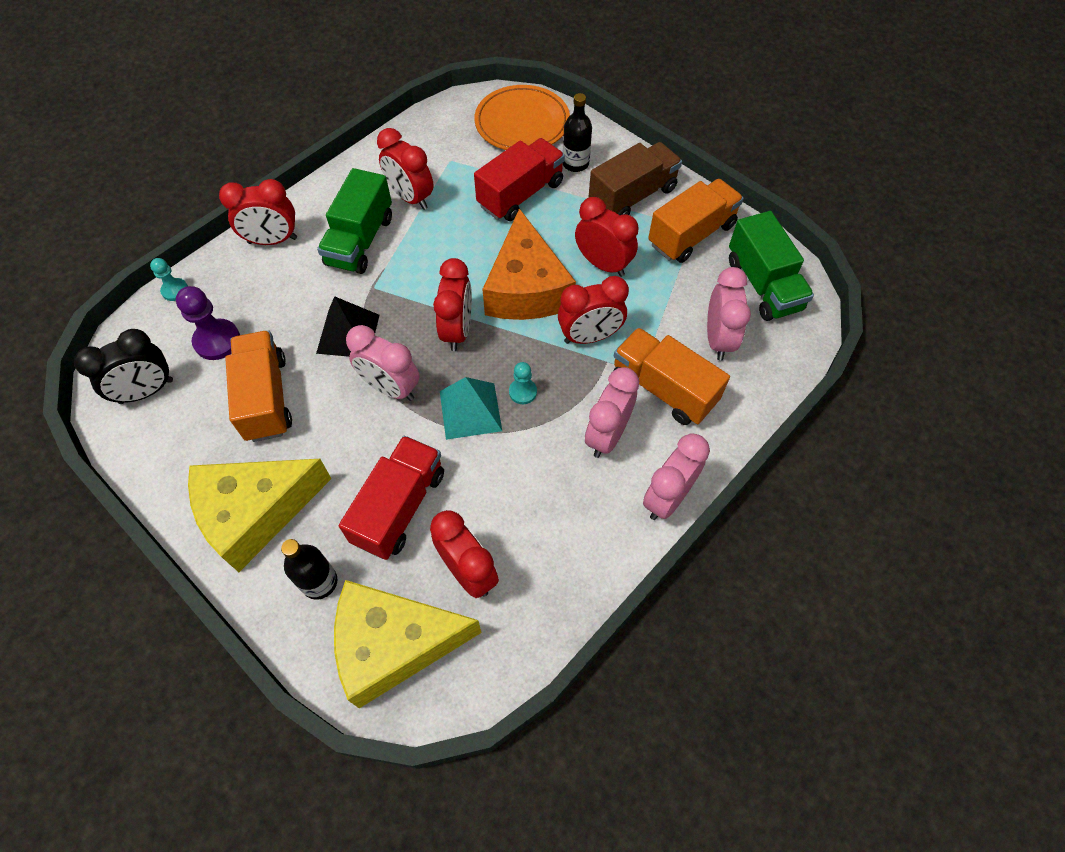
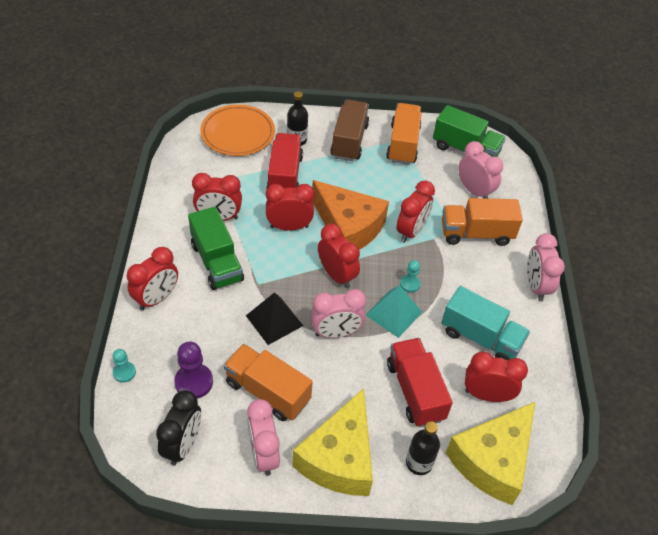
camera: 45 degrees left, 10 degrees down
(533, 506) = (480, 338): none -> turquoise truck
(603, 264) = (375, 188): red clock -> red clock (289, 227)
(607, 435) = (475, 276): pink clock -> pink clock (263, 454)

